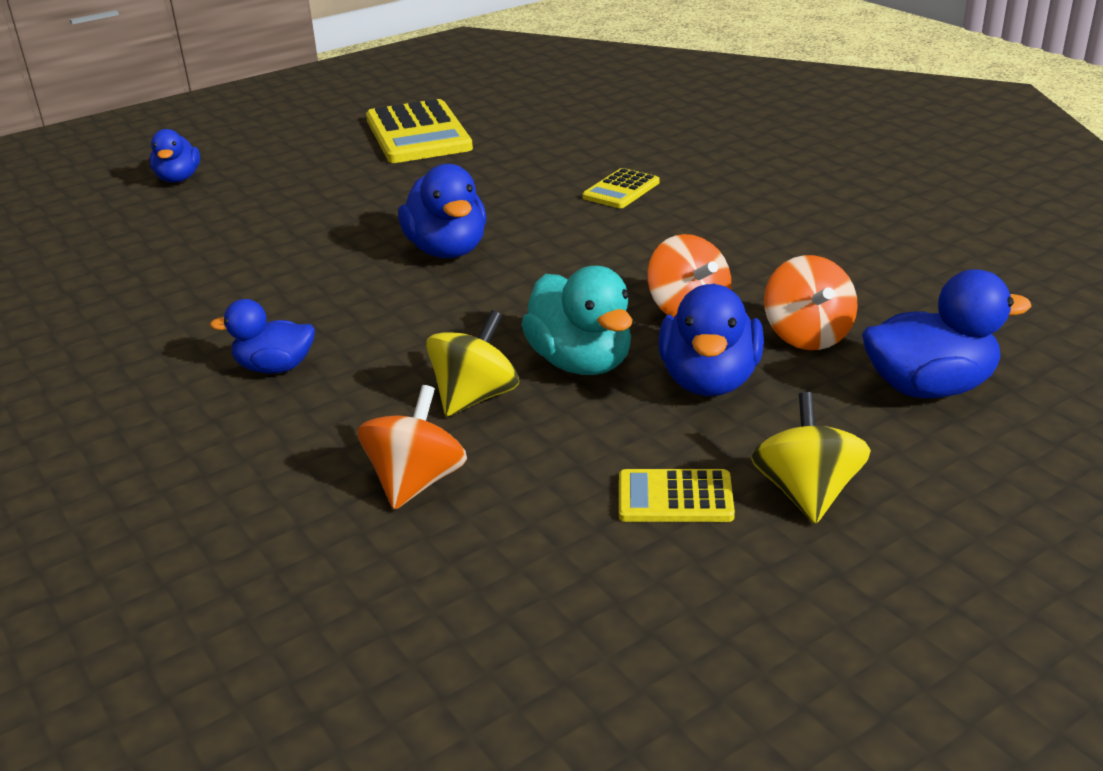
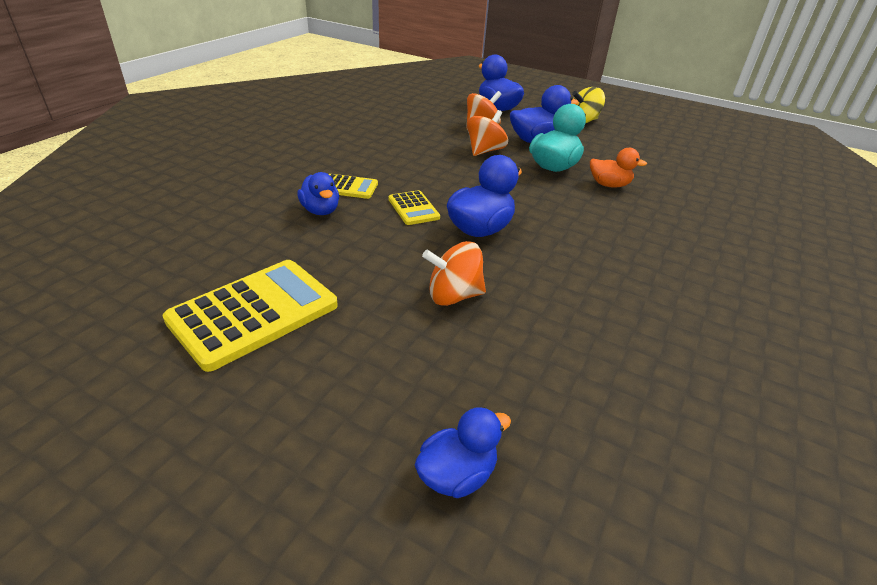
camera: 120 degrees left, 5 degrees up
(275, 367) = (661, 248): blue duck -> blue duck (320, 211)
(416, 482) = (675, 184): orange spinning top -> orange spinning top (453, 296)
(475, 397) = (609, 185): yellow spinning top -> orange duck
(675, 497) = (613, 139): yellow calculator -> yellow calculator (413, 208)

